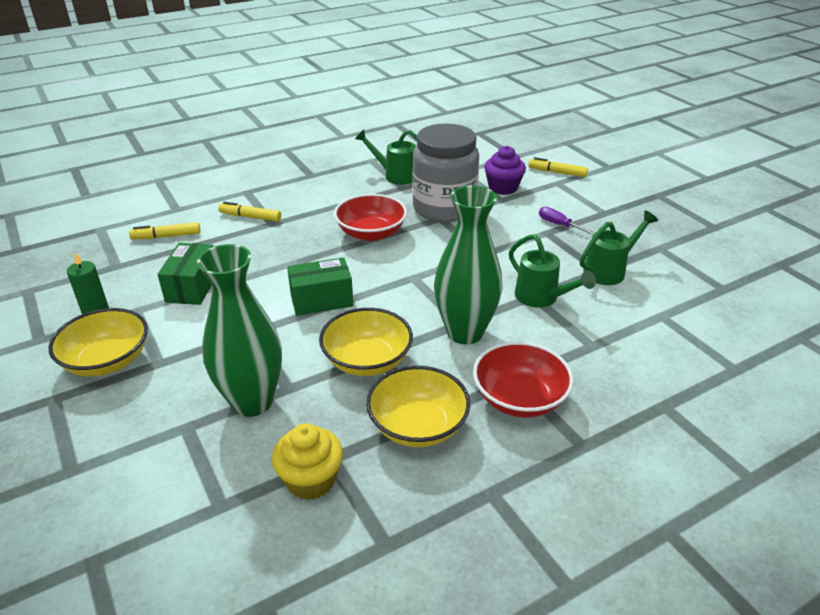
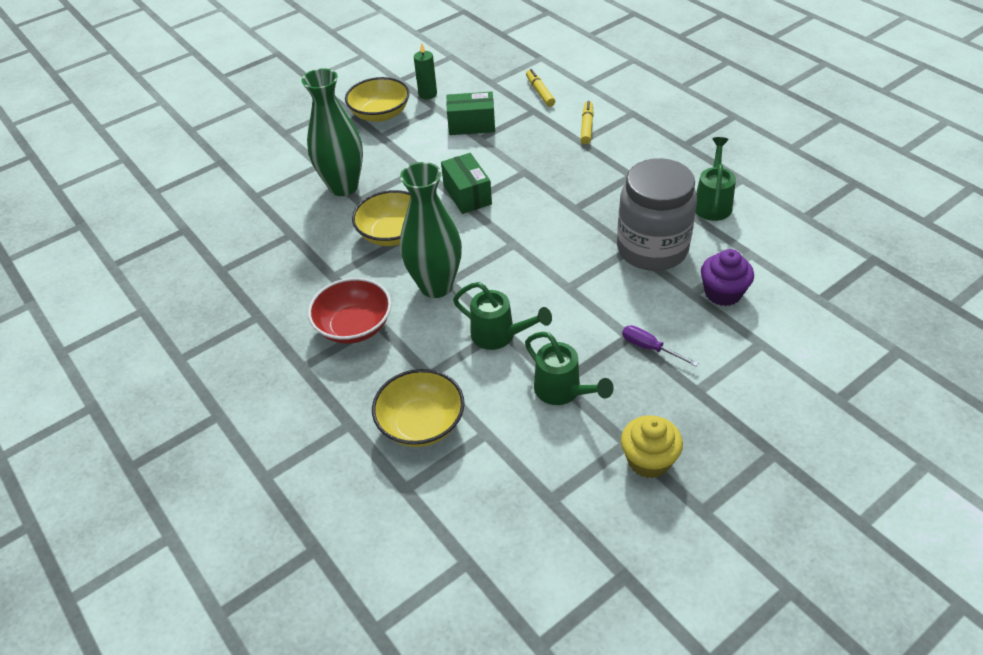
camera: 85 degrees right, 10 degrees up
(310, 480) = (273, 228): yellow cupcake -> yellow cupcake (648, 460)
(371, 233) = (583, 205): red bowl -> none
(418, 425) = (322, 271): yellow bowl -> yellow bowl (421, 423)
(541, 298) = (499, 335): green watering can -> green watering can turned 105 degrees counterclockwise
(557, 172) = (791, 343): yellow marker -> none
(560, 225) = (649, 348): purple screwdriver -> purple screwdriver turned 90 degrees counterclockwise

